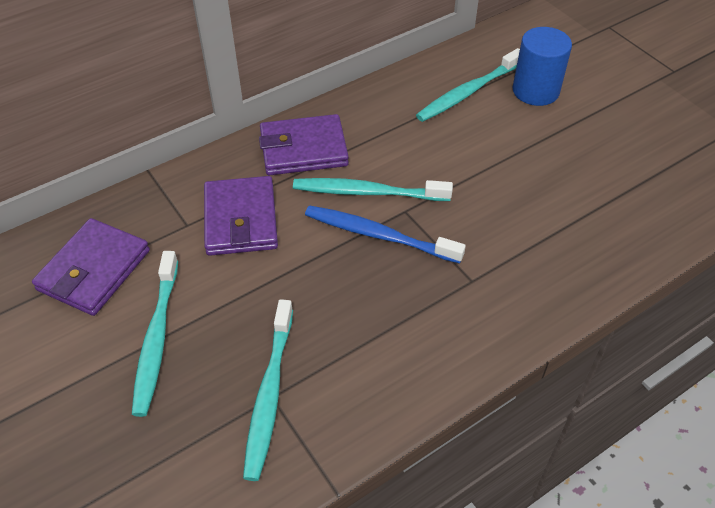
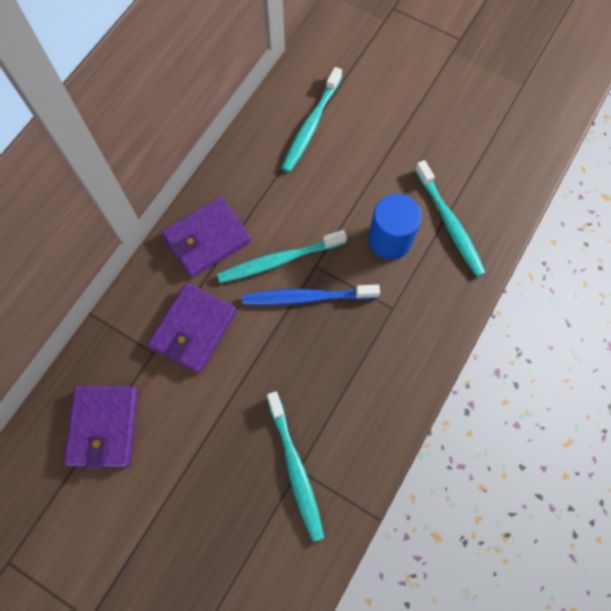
camera: 25 degrees left, 20 degrees up
(156, 338) = (188, 462): turquoise toothbrush -> turquoise toothbrush (449, 223)
(241, 220) = (194, 329): purple wallet -> purple wallet turned 60 degrees clockwise
(535, 91) = (363, 103): blue cylinder -> blue cylinder (390, 240)

